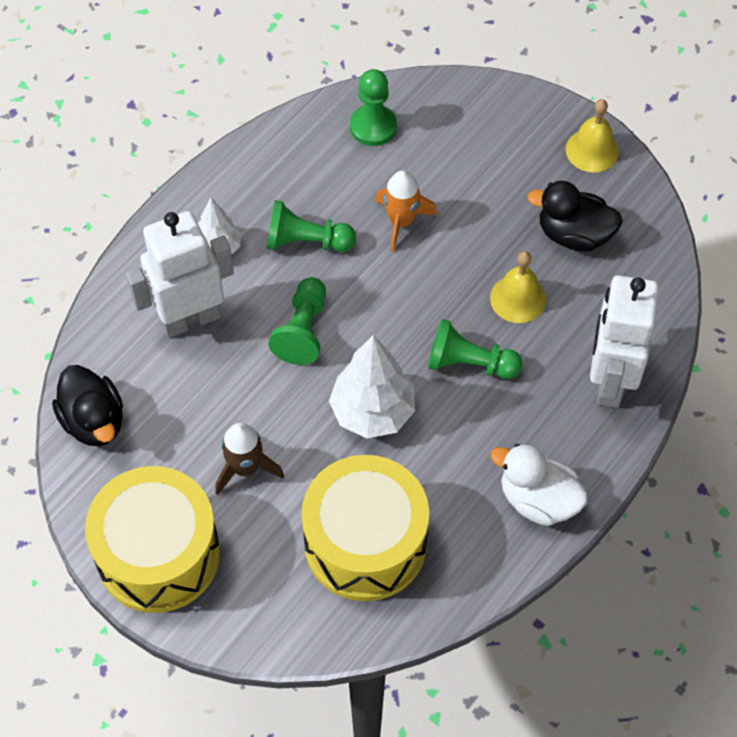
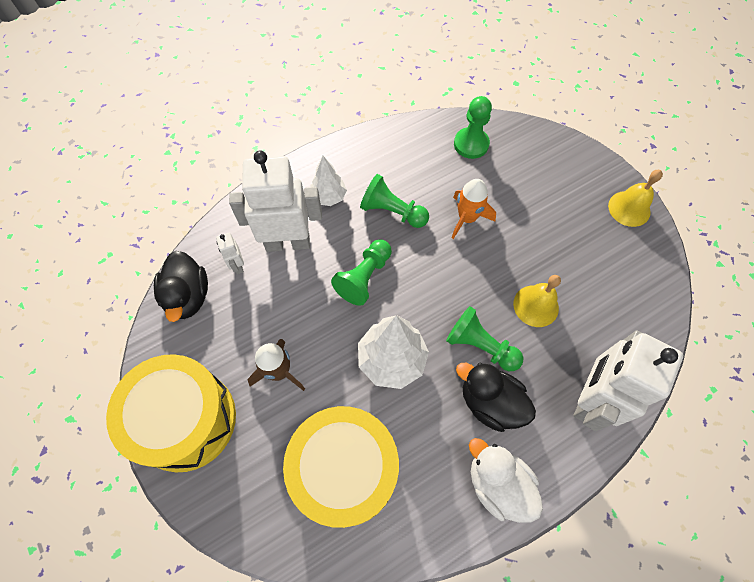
camera: 20 degrees right, 5 degrees up
(139, 366) = (237, 265): none -> white robot
(574, 235) = (595, 269): black duck -> black duck (490, 403)

